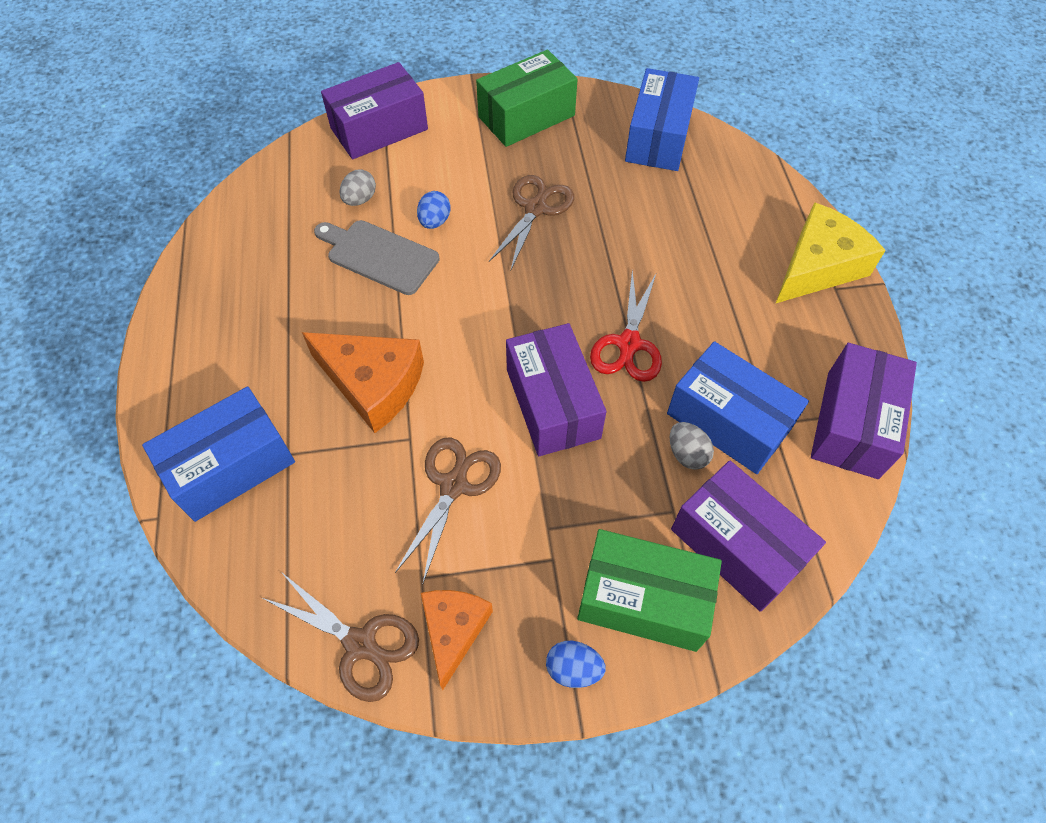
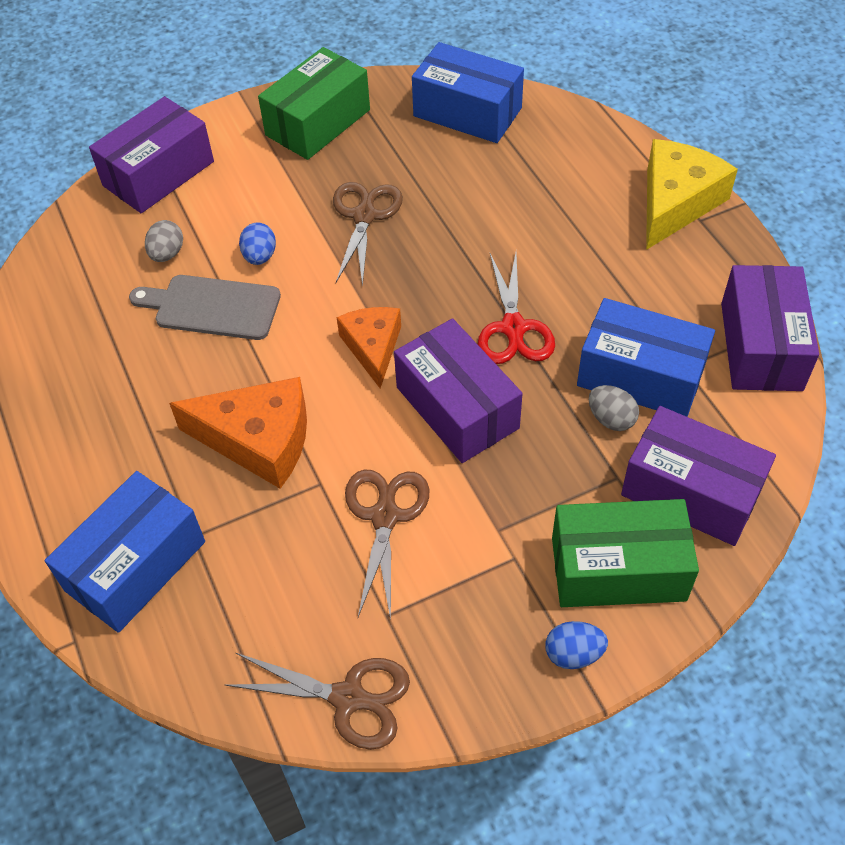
camera: 15 degrees left, 5 degrees down
(453, 630) = (439, 655): orange cheese -> orange cheese (373, 347)
(658, 137) = (467, 112): blue box -> blue box turned 60 degrees counterclockwise

